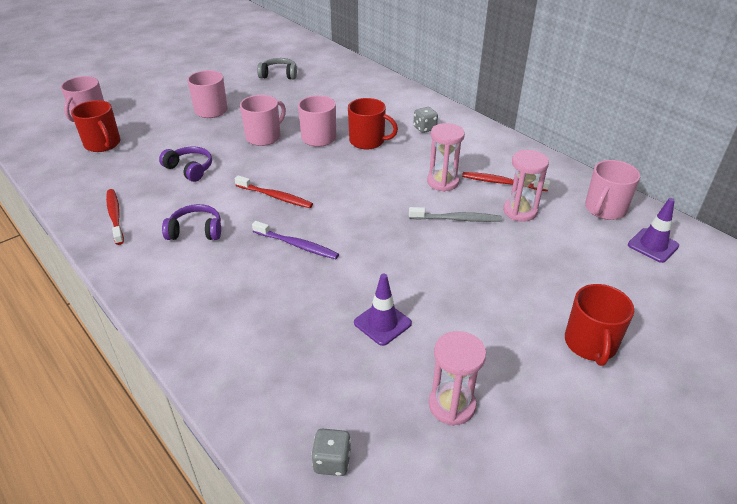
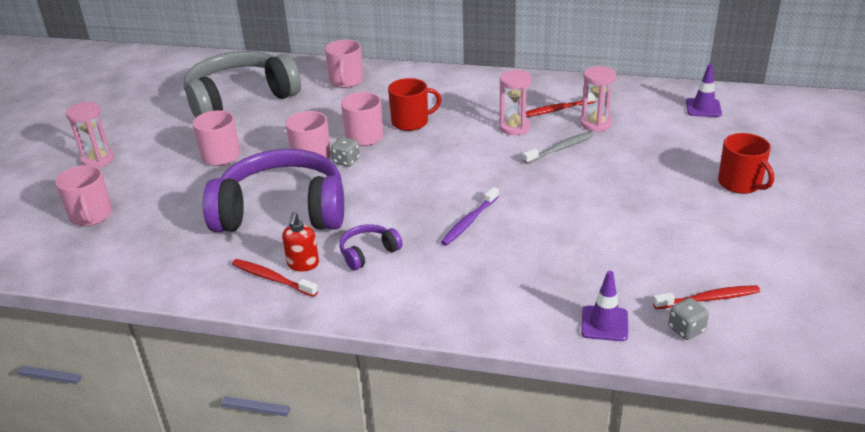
camera: 35 degrees left, 5 degrees down
(103, 144) = (151, 231): red mug -> none
(146, 216) = (303, 264): none -> red soap dispenser
(190, 169) = (282, 211): purple headphones -> purple headphones, size x2.42
(275, 197) = (397, 197): red toothbrush -> red toothbrush (708, 299)
(279, 75) = (240, 99): grey headphones -> grey headphones, size x2.42
(297, 245) = (469, 221): purple toothbrush -> purple toothbrush turned 135 degrees clockwise
(382, 323) = (604, 238): purple traffic cone -> purple traffic cone (604, 323)
(424, 128) = (443, 93): grey dice -> grey dice (346, 161)
(452, 405) = (710, 260): pink hourglass -> pink hourglass (98, 160)
(604, 209) = (647, 98): pink mug -> pink mug (346, 81)

